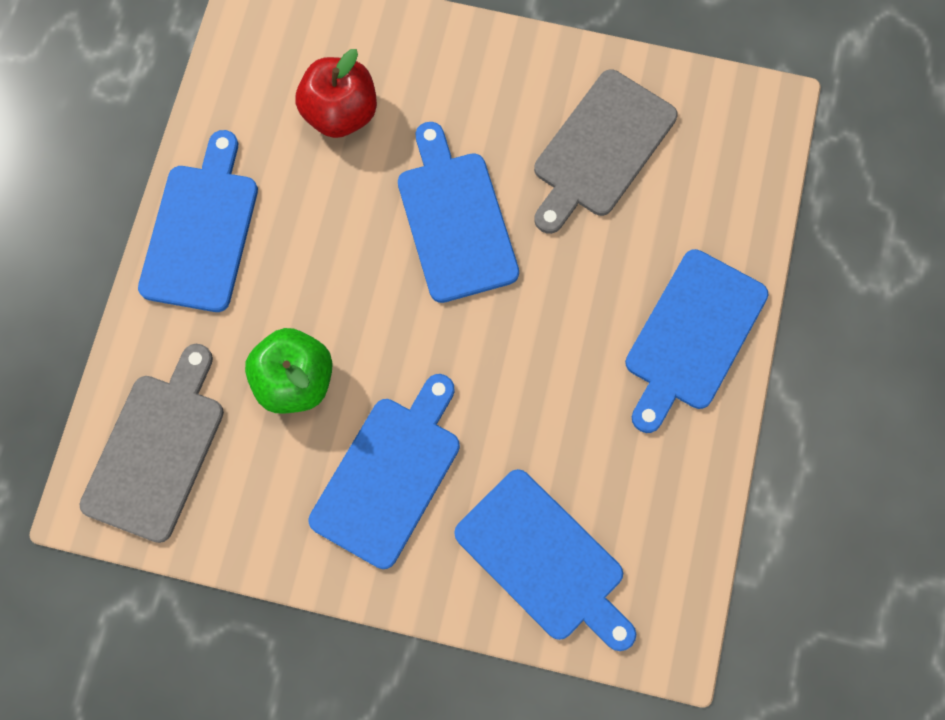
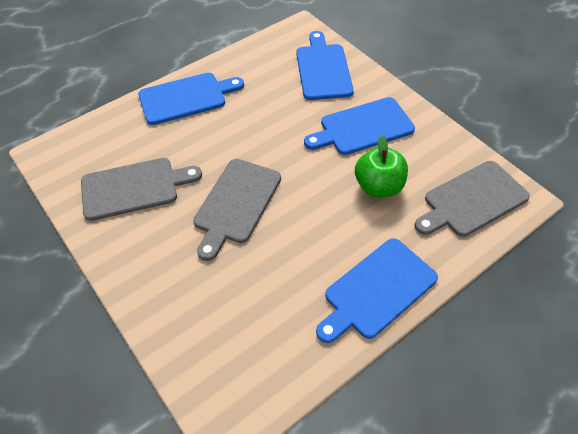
camera: 140 degrees left, 20 degrees down
(340, 113) = (242, 301): red apple -> none
(455, 220) = (236, 203): blue cutting board -> grey cutting board

